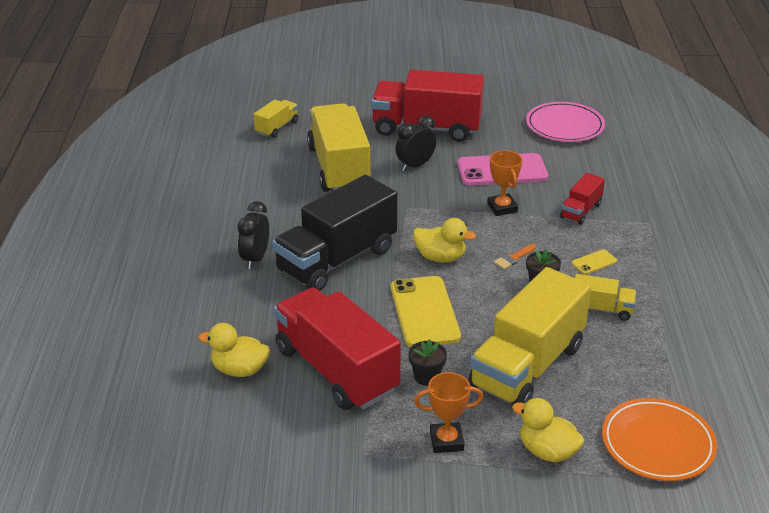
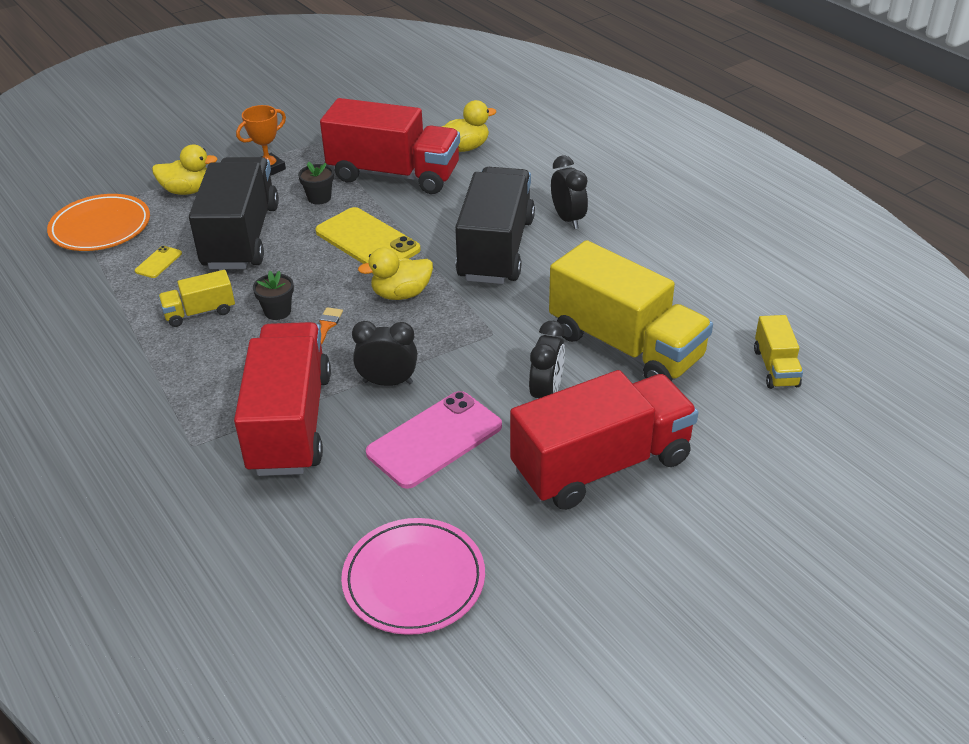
camera: 145 degrees right, 5 degrees up
(502, 208) = (388, 382): orange trophy -> black clock
(527, 366) = (241, 237): yellow truck -> black truck
(581, 211) = (290, 423): red truck -> red truck, size x2.16
(594, 262) = (235, 360): yellow phone -> yellow phone (158, 262)

